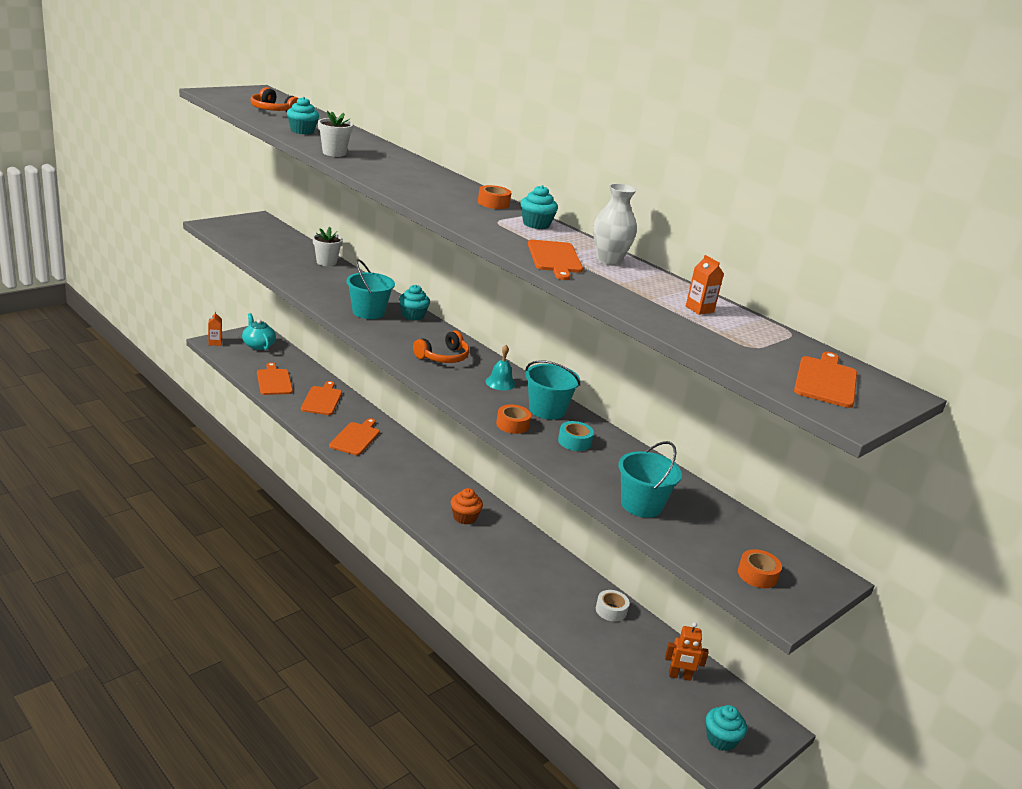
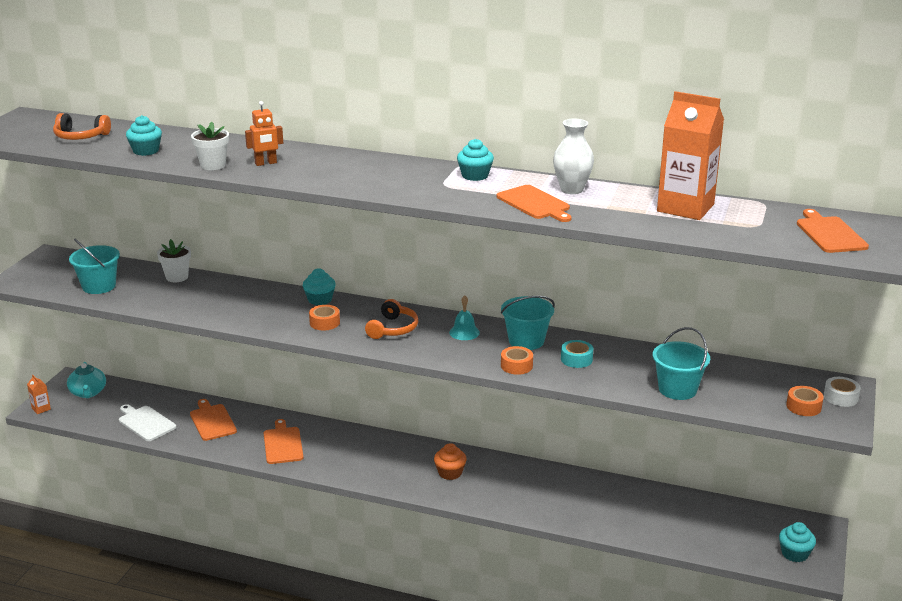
camera: 25 degrees left, 0 degrees up
(258, 345) = (88, 393): turquoise teapot -> turquoise teapot turned 135 degrees counterclockwise
(274, 381) = (145, 423): orange cutting board -> white cutting board
(368, 312) = (278, 312): turquoise bucket -> turquoise bucket (99, 286)
(493, 203) = (414, 167): orange tape -> orange tape (324, 323)
(611, 610) = (634, 495): white tape -> white tape (841, 397)
(679, 676) = (727, 521): orange robot -> orange robot (266, 163)
(699, 309) = (685, 208): orange carton -> orange carton, size x2.45

